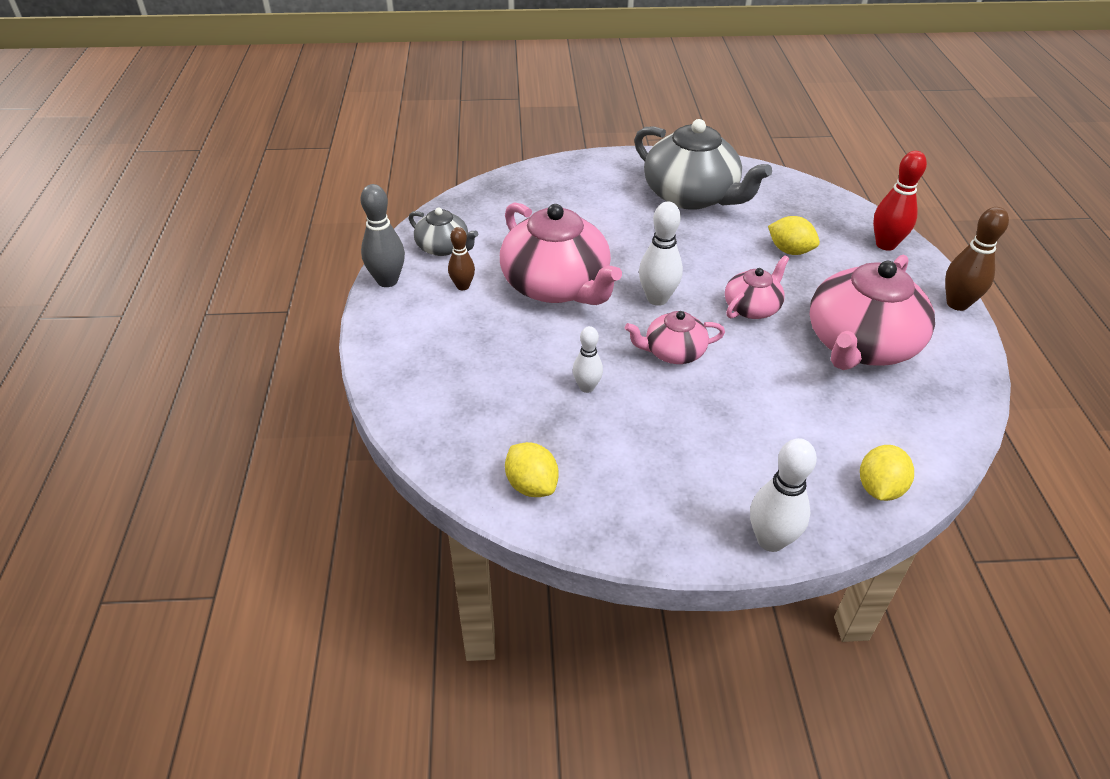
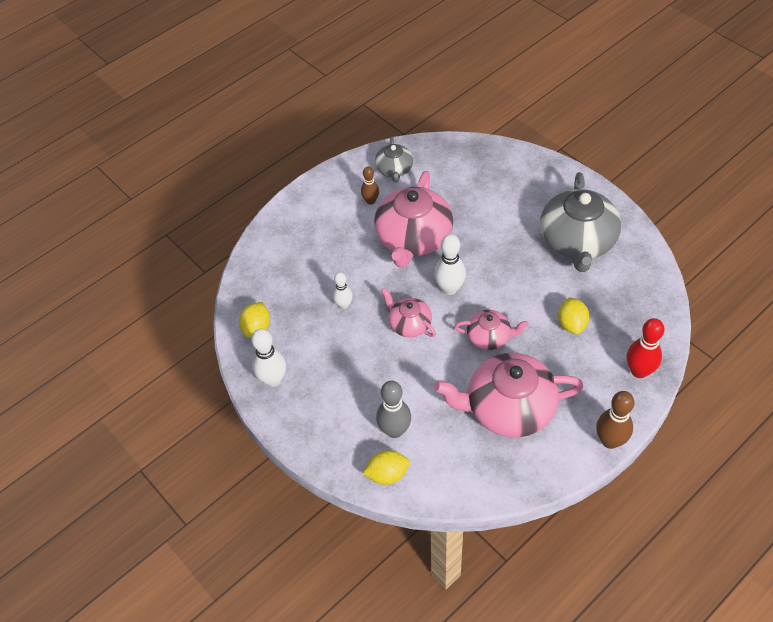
camera: 55 degrees right, 10 degrees up
(387, 281) = (343, 169): grey bowling pin -> grey bowling pin (394, 430)
(770, 540) = (306, 444): white bowling pin -> white bowling pin (273, 380)

